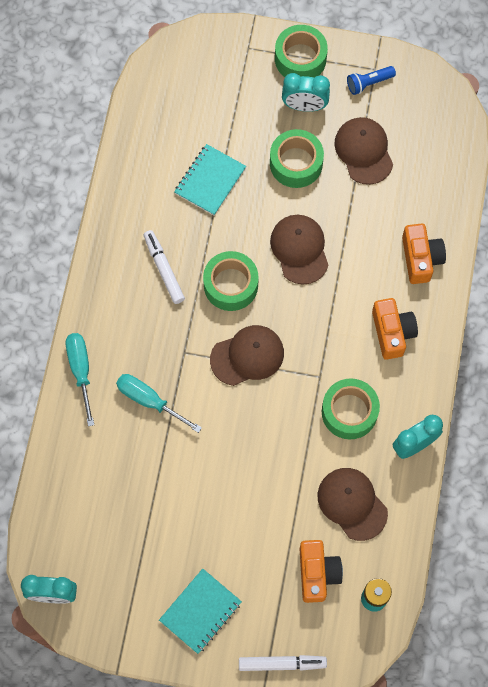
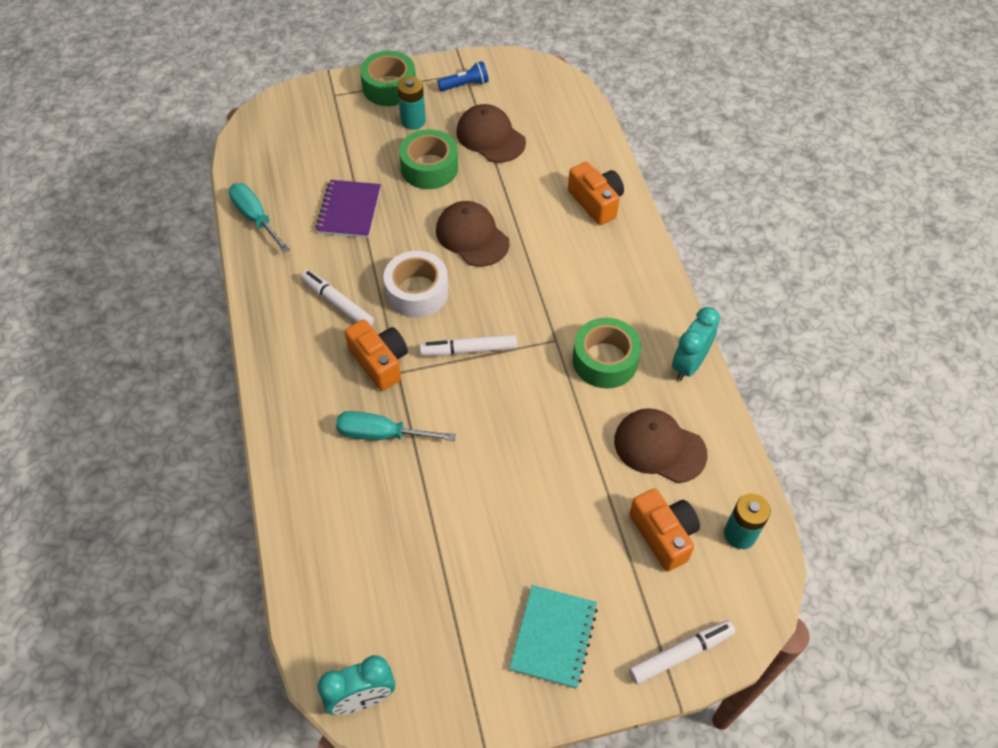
camera: 25 degrees left, 15 degrees down
(81, 371) = (288, 435): turquoise screwdriver -> turquoise screwdriver (256, 218)
(210, 181) = (349, 211): turquoise notebook -> purple notebook
(231, 285) = (417, 292): green tape -> white tape
(247, 356) = (468, 350): brown cap -> white marker
(304, 106) = (413, 121): turquoise clock -> turquoise battery
(369, 83) = (465, 85): blue flashlight -> blue flashlight turned 150 degrees counterclockwise
(392, 332) = (606, 273): orange camera -> orange camera (380, 362)

